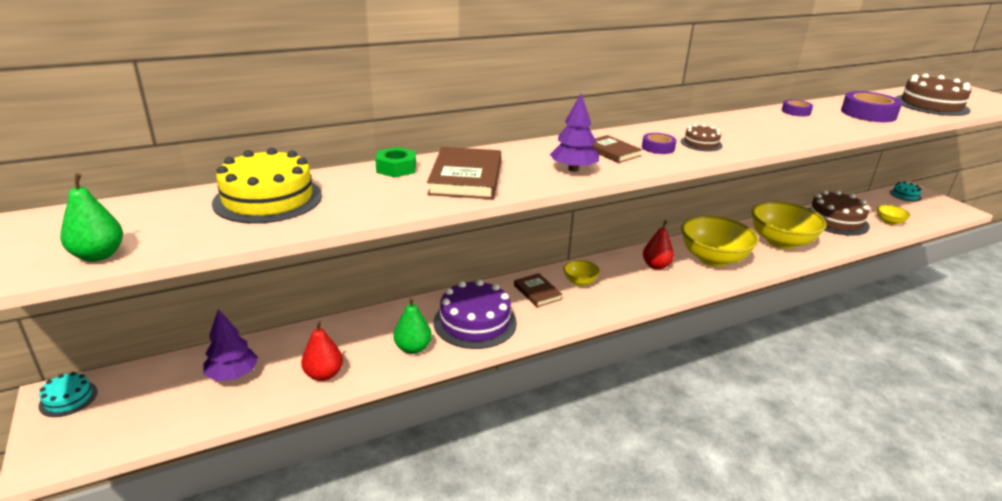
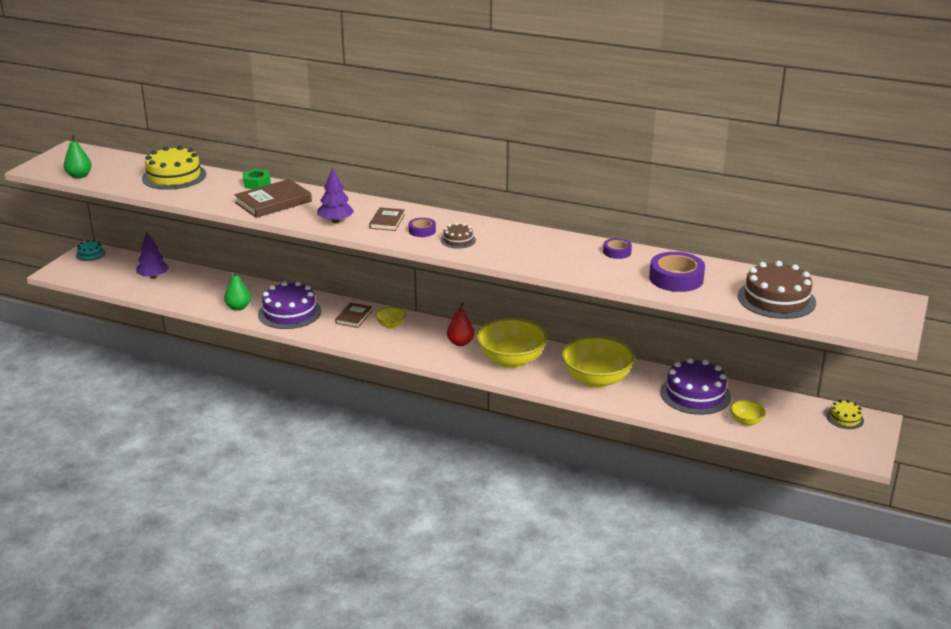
camera: 50 degrees right, 0 degrees up
(324, 374) = (184, 297): red pear -> none
(835, 220) = (695, 394): brown cake -> purple cake
(905, 195) = (845, 418): turquoise cake -> yellow cake

